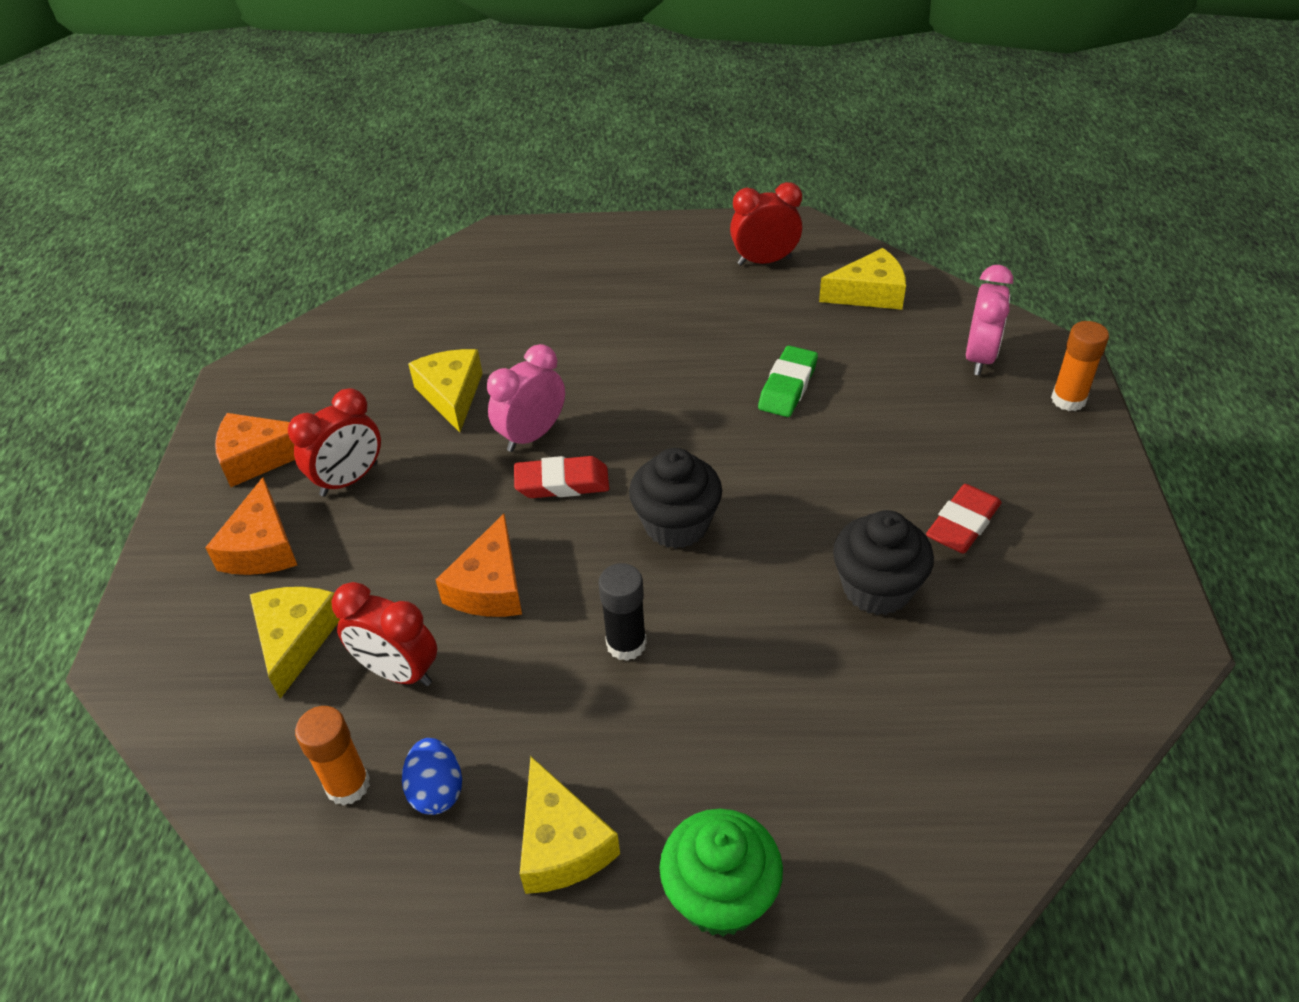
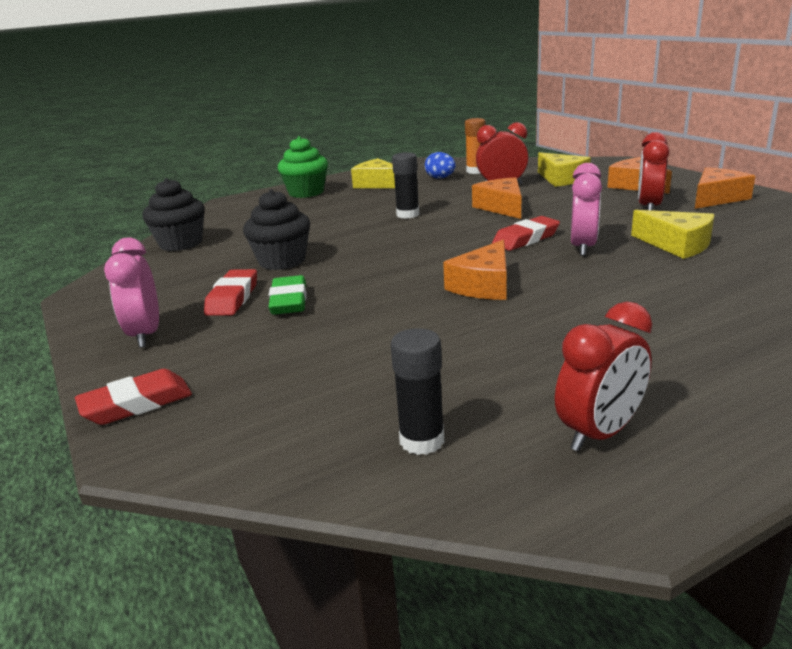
camera: 150 degrees right, 20 degrees down
(676, 524) = (430, 246): black cupcake -> black cupcake (181, 243)
(692, 420) = (484, 285): none -> orange cheese
(788, 387) = (430, 326): green eraser -> green eraser (289, 301)
(869, 293) = (422, 440): yellow cheese -> black glue stick
(979, 358) = (245, 412): pink clock -> pink clock (146, 335)
(1068, 399) = (136, 404): orange glue stick -> red eraser

